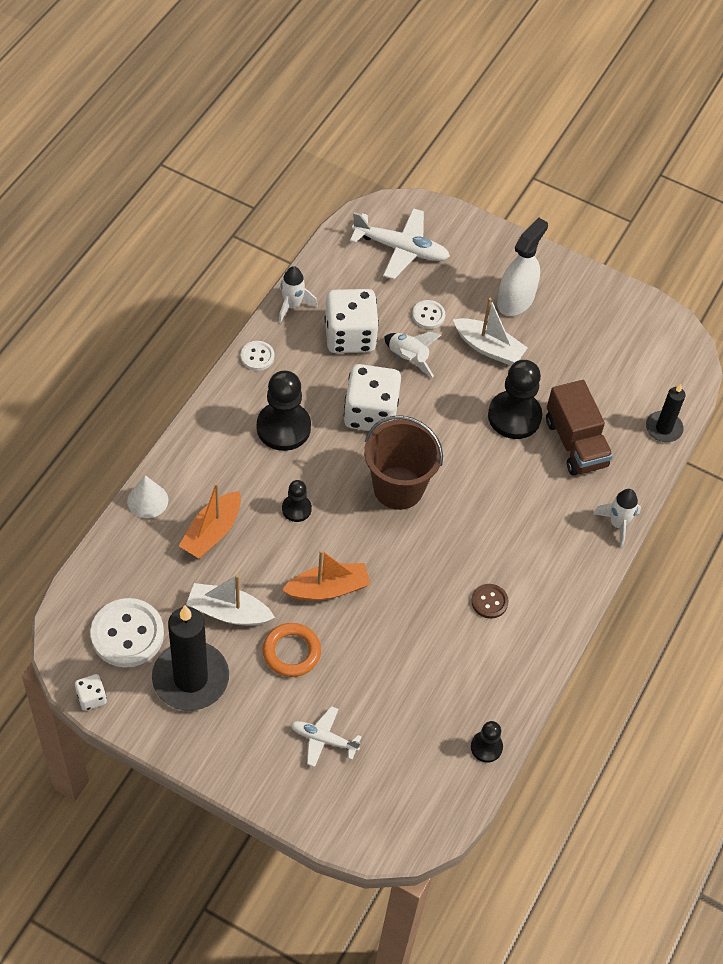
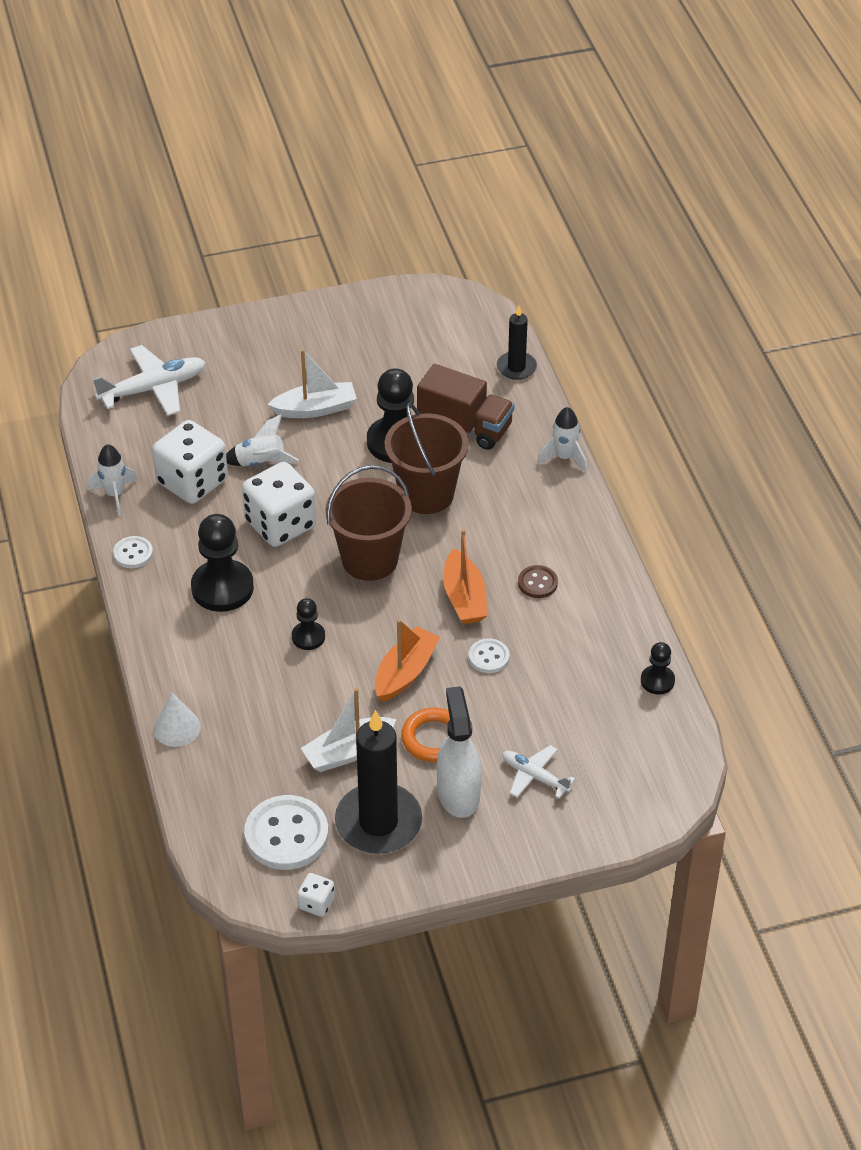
camera: 40 degrees left, 10 degrees down
(212, 532) = (261, 707): orange boat -> orange boat (464, 597)
(324, 739) = (534, 776): white plane -> white plane turned 60 degrees clockwise
(428, 315) = (237, 420): white button -> white button (488, 657)
(490, 472) = (426, 494): none -> brown bucket
(515, 300) = (294, 360): white spray bottle -> white spray bottle (458, 793)

